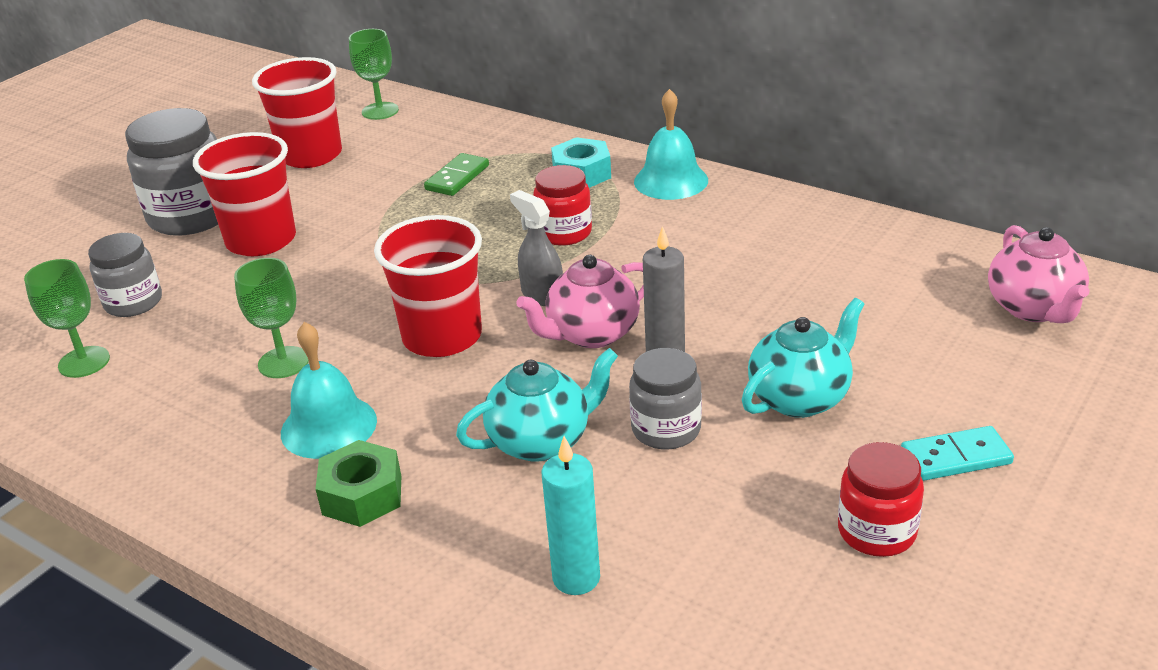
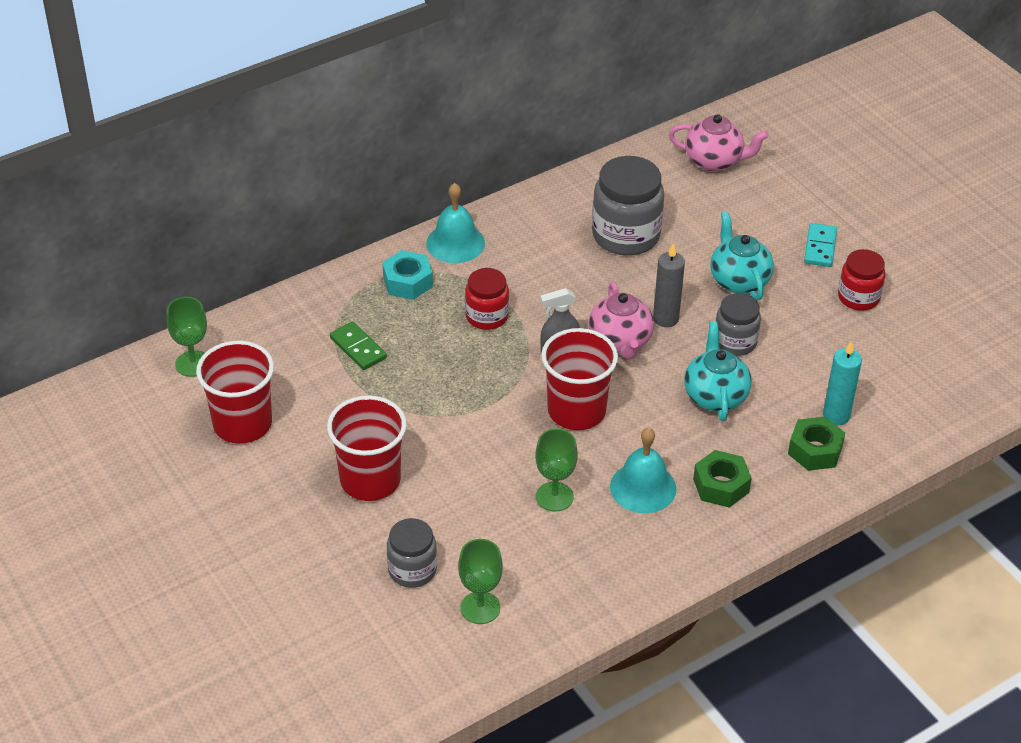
camera: 70 degrees left, 10 degrees up
(191, 216) = (293, 517): grey jar -> grey jar (626, 235)
(483, 574) = (815, 450): none -> green nut

